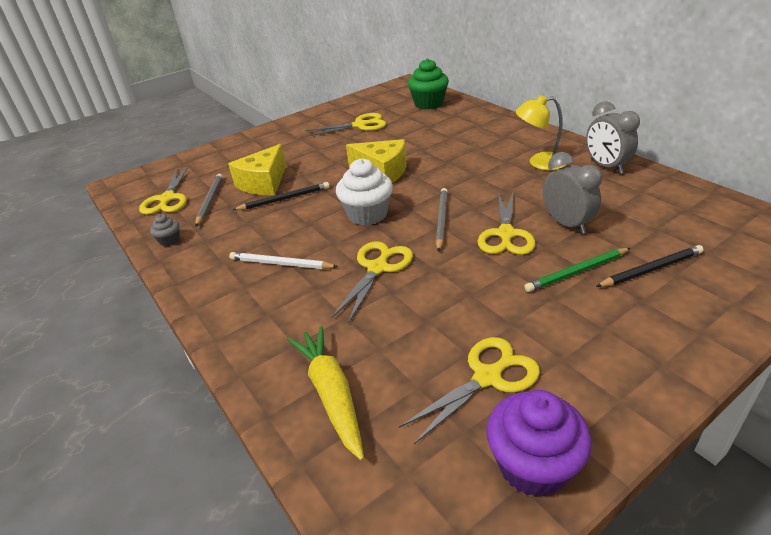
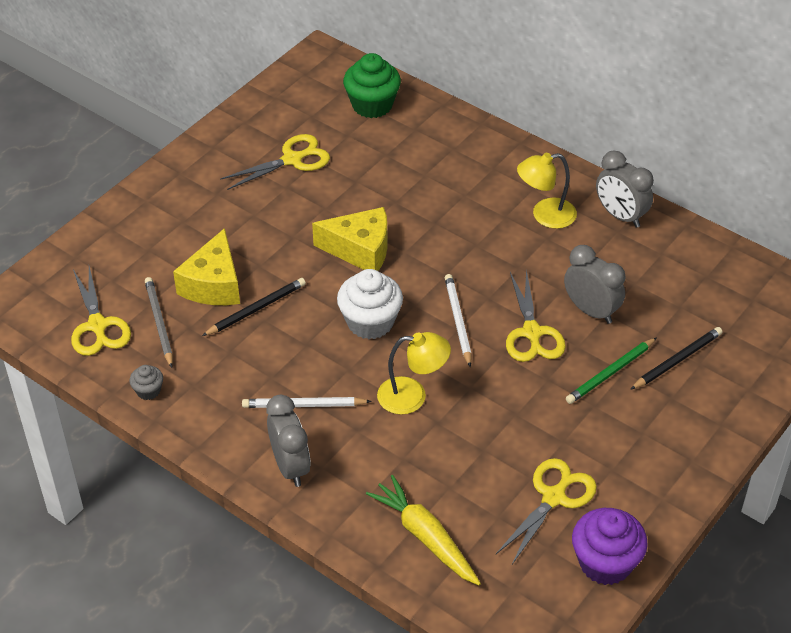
camera: 20 degrees left, 10 degrees up
(240, 308) = (290, 466): none -> grey clock
(377, 268) = (412, 396): yellow scissors -> yellow lamp
(441, 220) = (457, 321): grey pencil -> white pencil

